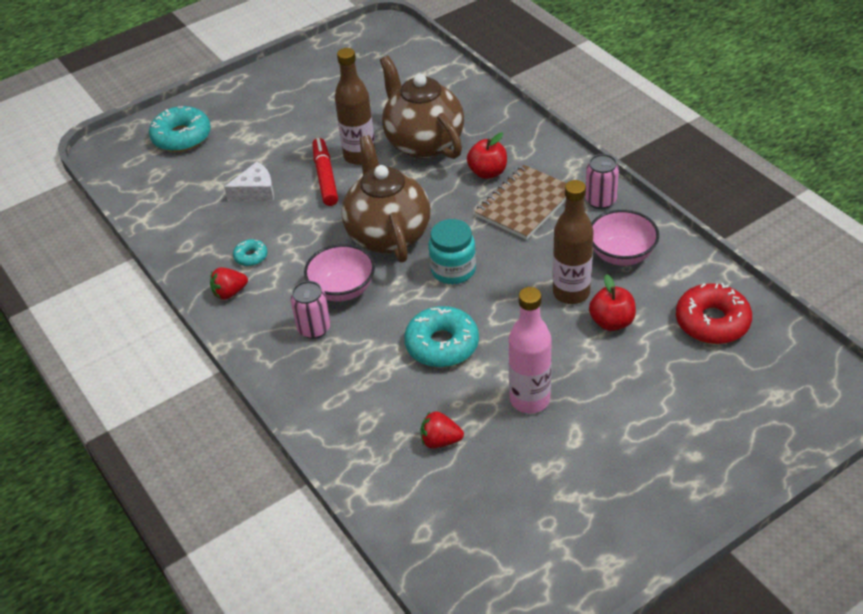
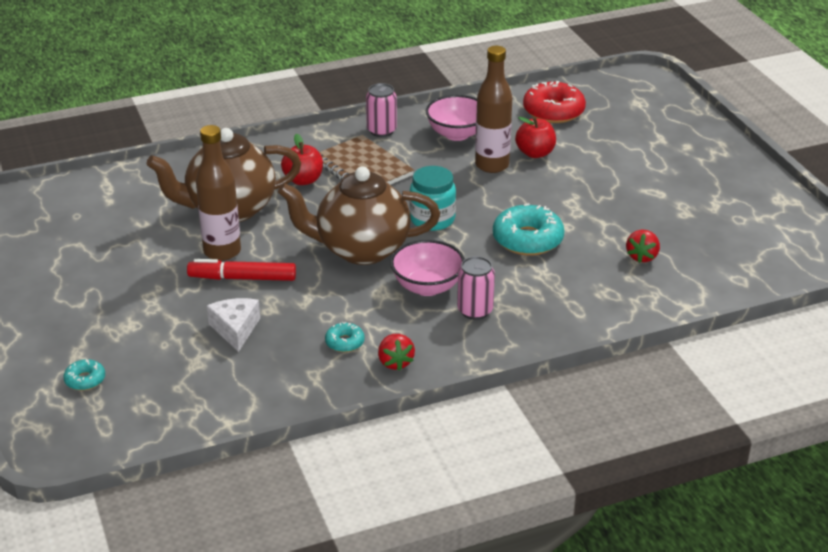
camera: 80 degrees left, 10 degrees down
(182, 137) = (85, 380): turquoise donut -> turquoise donut, size x0.50
(529, 400) = (609, 206): pink bottle -> none

